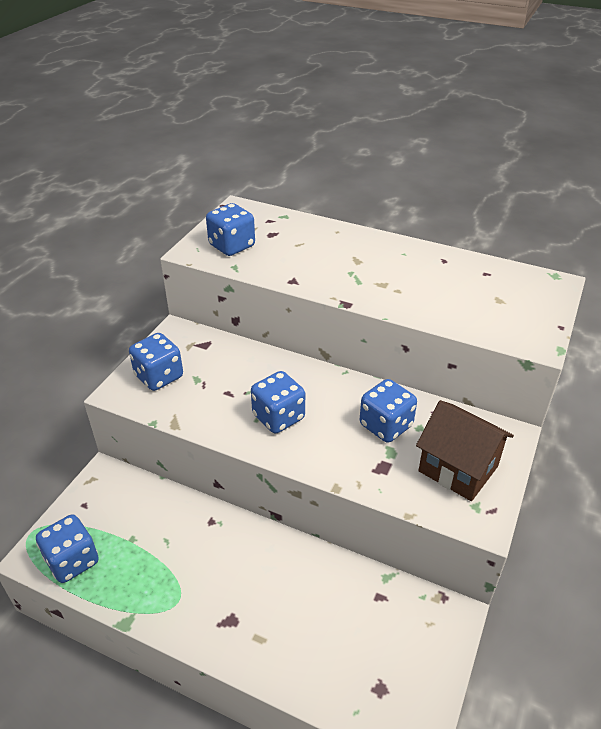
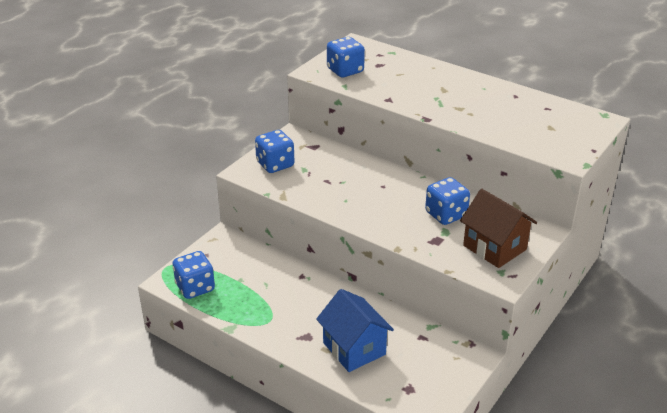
camera: 10 degrees right, 5 degrees down
(278, 417) = (363, 200): blue dice -> none
(296, 631) = (354, 348): none -> blue house

